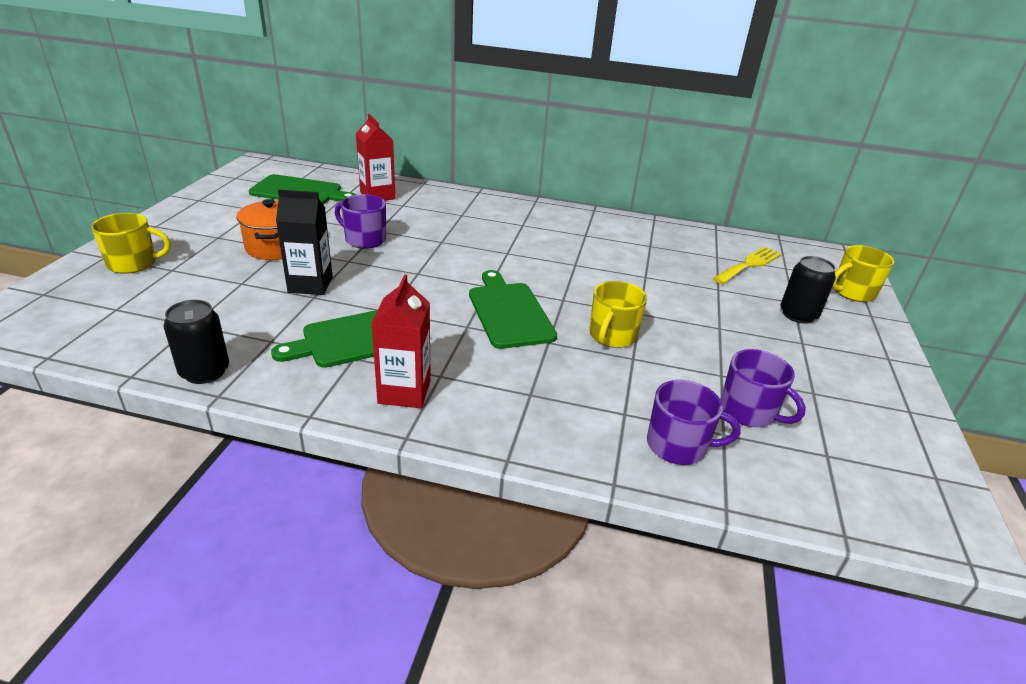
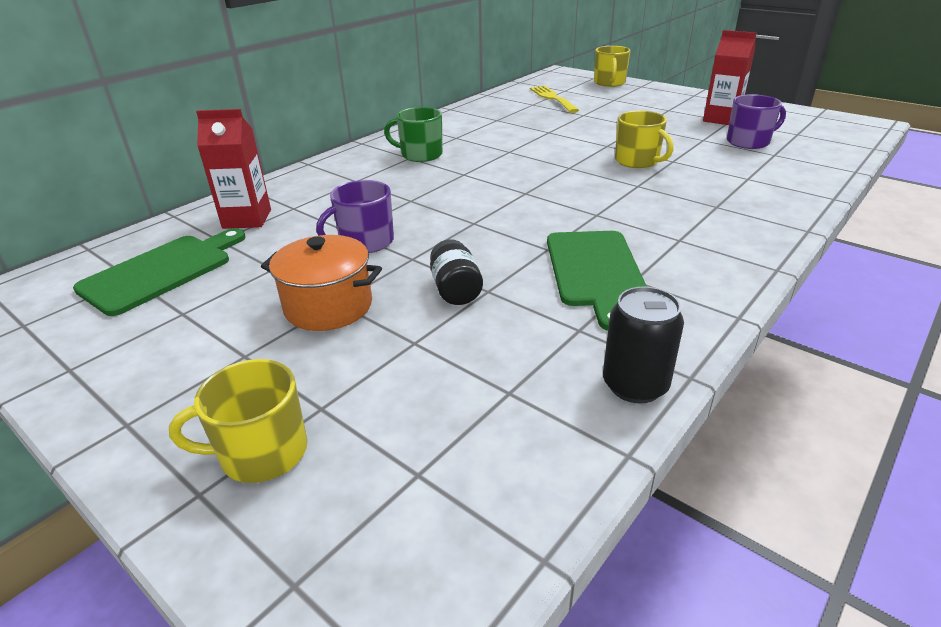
camera: 60 degrees left, 0 degrees up
(134, 263) = (261, 453): yellow mug -> yellow mug turned 120 degrees counterclockwise
(310, 285) = (455, 290): black carton -> black jar
(404, 392) = (703, 260): red carton -> red carton (721, 119)
(509, 312) = (580, 192): green cutting board -> none
(532, 228) = (420, 155): none -> green mug
(678, 446) = (788, 170): purple mug -> none
(798, 315) = (632, 102): black can -> none

